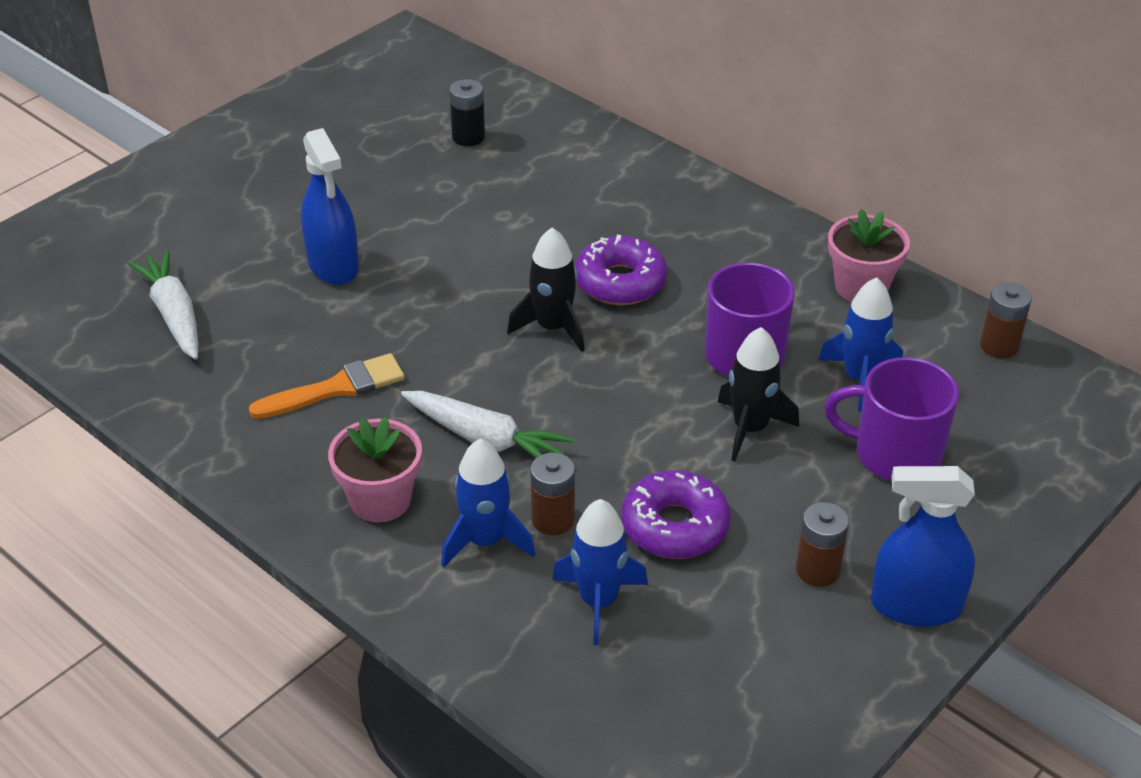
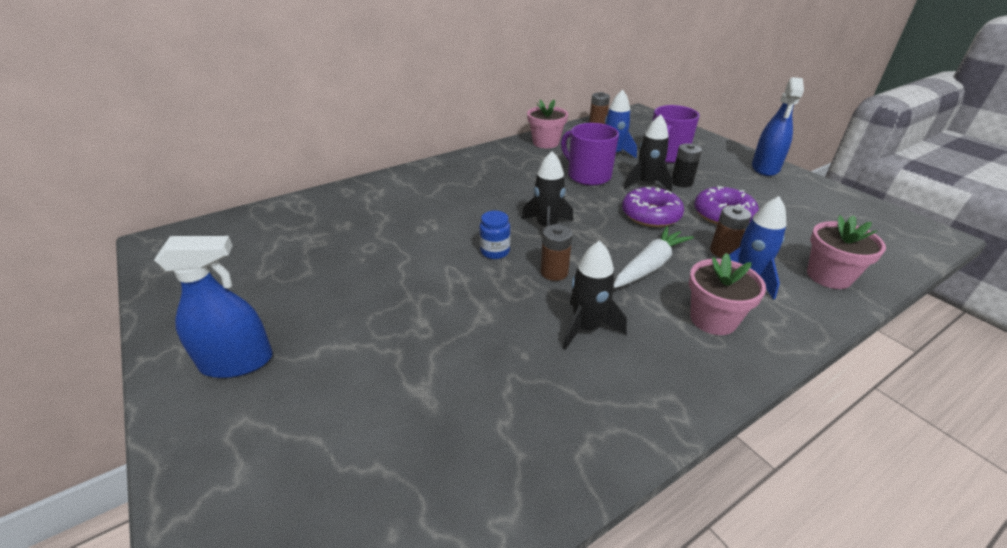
camera: 75 degrees left, 5 degrees down
(174, 315) = (451, 430): white carrot -> none
(333, 265) = (432, 312): blue spray bottle -> blue spray bottle (237, 362)
(336, 388) = (587, 328): orange brush -> black rocket
(468, 137) = (320, 230): black battery -> black battery (681, 182)
(471, 289) = (495, 251): none -> blue jar
(522, 639) = (828, 276): none -> pink flower pot
(598, 601) = (788, 246): blue rocket -> none
(620, 282) = (513, 200): purple donut -> purple donut (650, 215)
(817, 570) = (748, 184): brown battery -> brown battery (554, 272)

